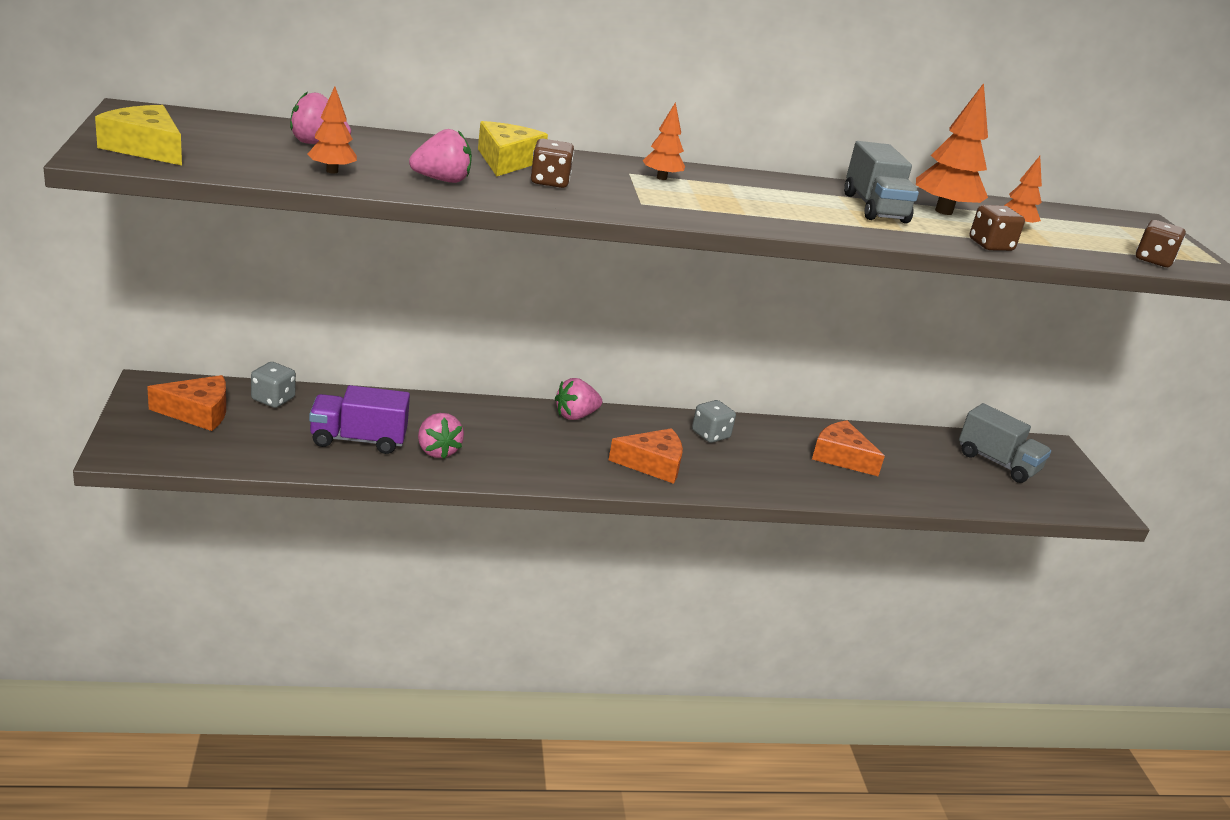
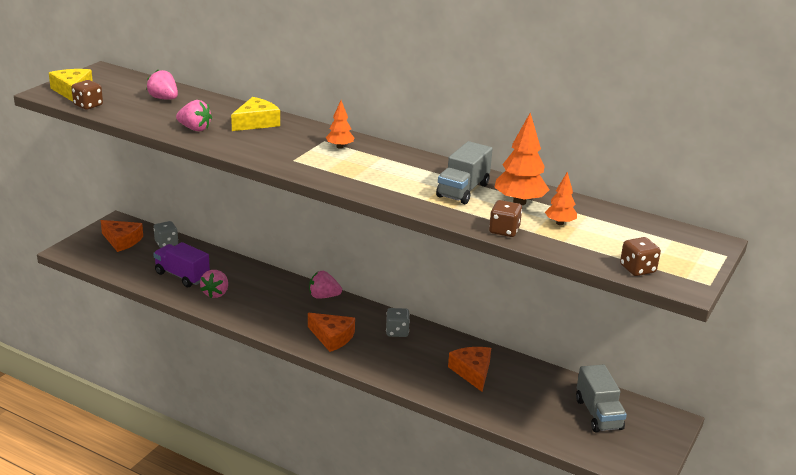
camera: 40 degrees right, 0 degrees up
(332, 171) = (143, 115): orange tree -> none
(549, 182) = (258, 139): brown dice -> brown dice (88, 105)

